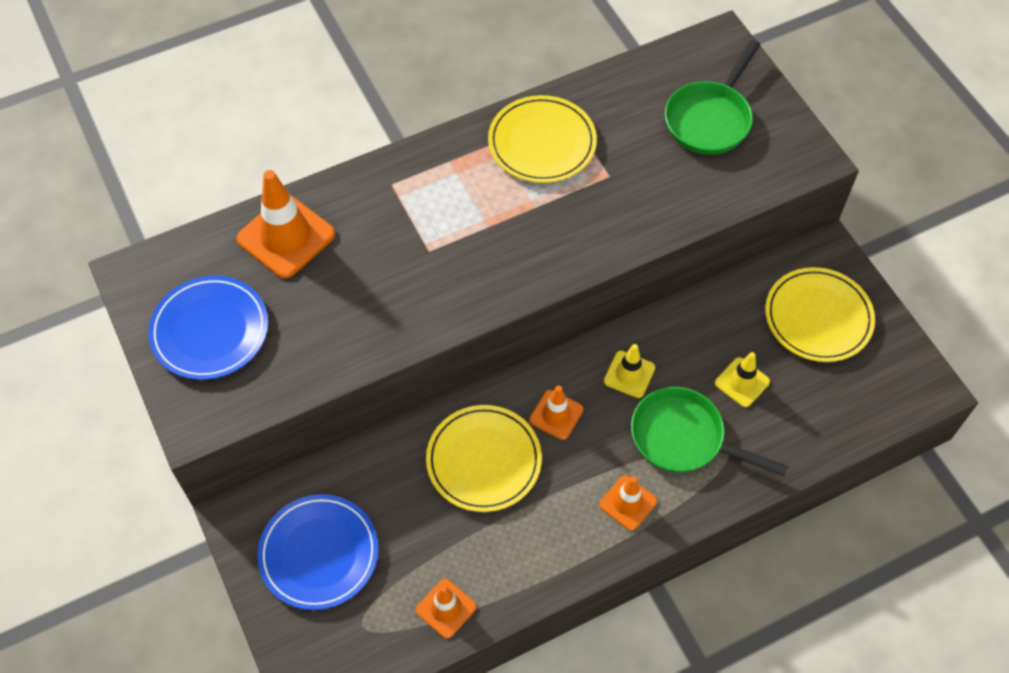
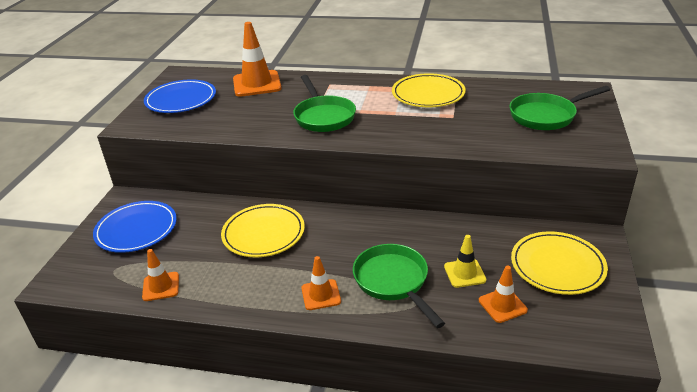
camera: 40 degrees right, 25 degrees down
(451, 259) = (323, 116): none -> green pan
(556, 415) = (327, 233): orange traffic cone -> orange traffic cone (502, 305)
(629, 374) = (392, 236): yellow traffic cone -> none

